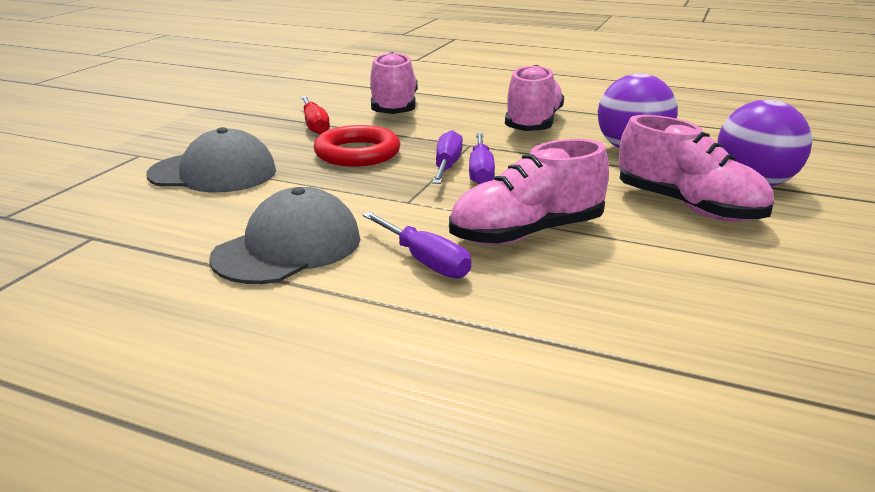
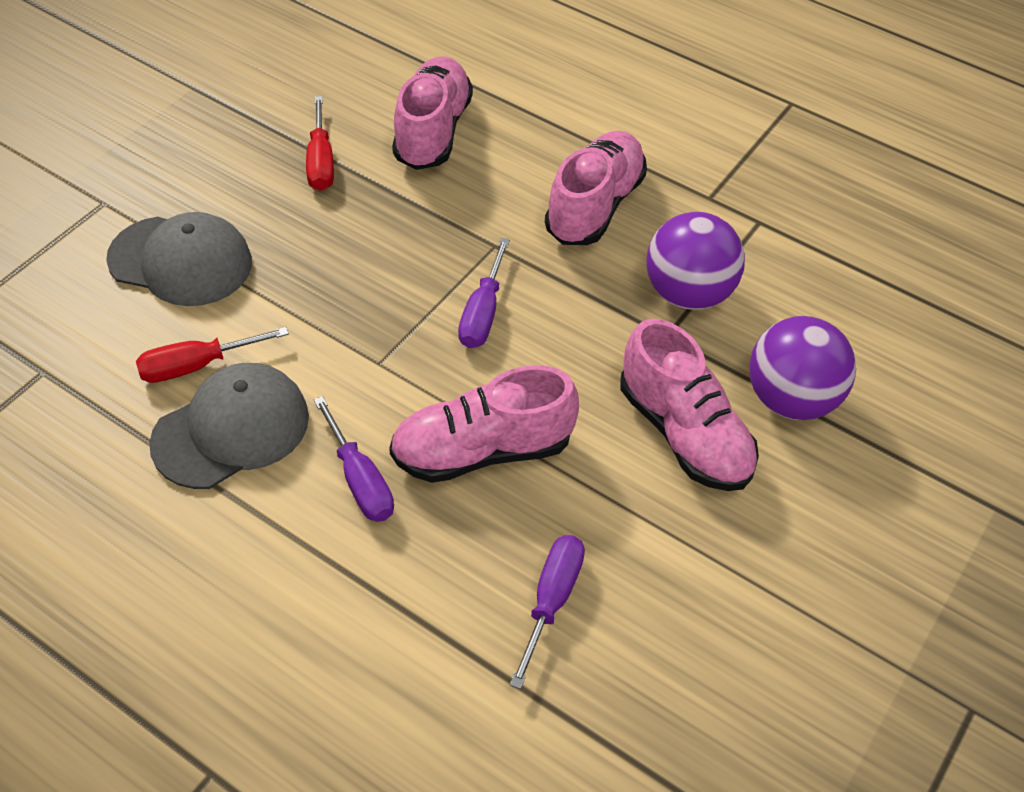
camera: 10 degrees right, 25 degrees up
(243, 219) = (197, 366): none -> red screwdriver
(357, 153) = (353, 243): red ring -> none
(447, 166) = (448, 293): purple screwdriver -> purple screwdriver (551, 601)

